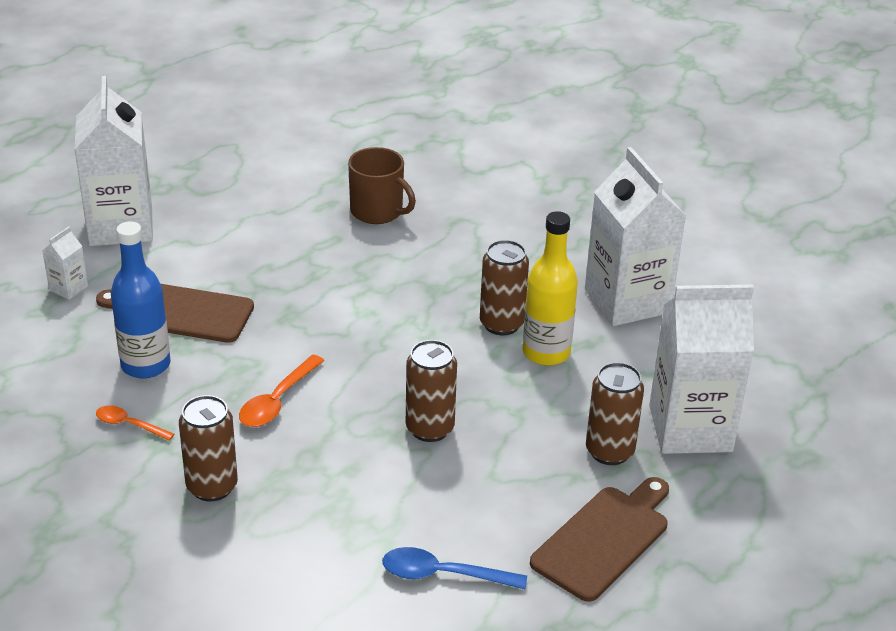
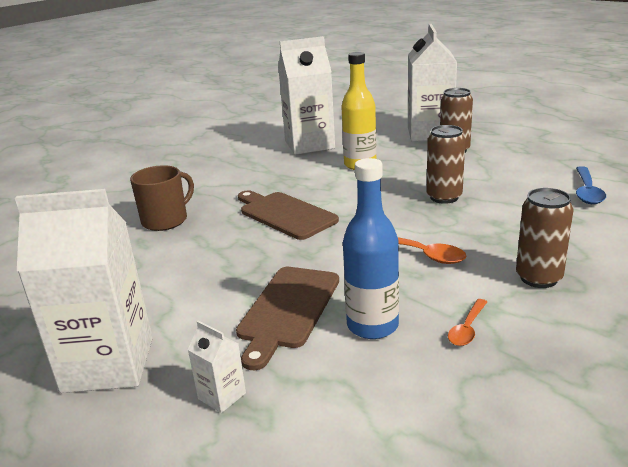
camera: 80 degrees left, 10 degrees down
(501, 324) = (328, 177): brown can -> none
(604, 539) = (531, 152): brown cutting board -> brown cutting board (285, 214)

